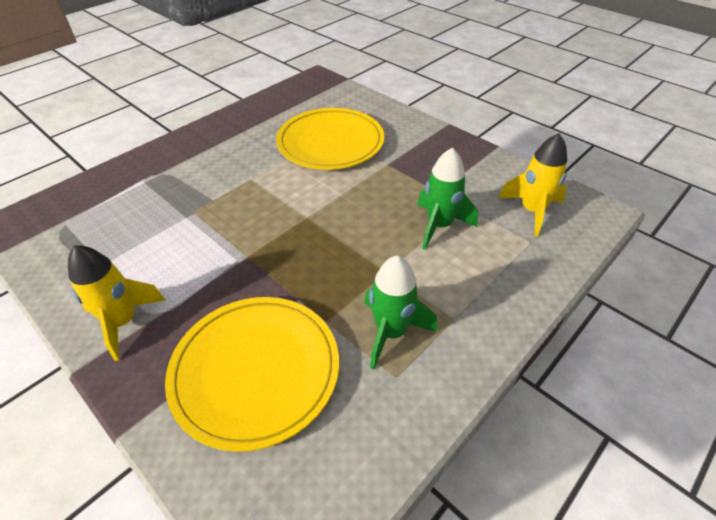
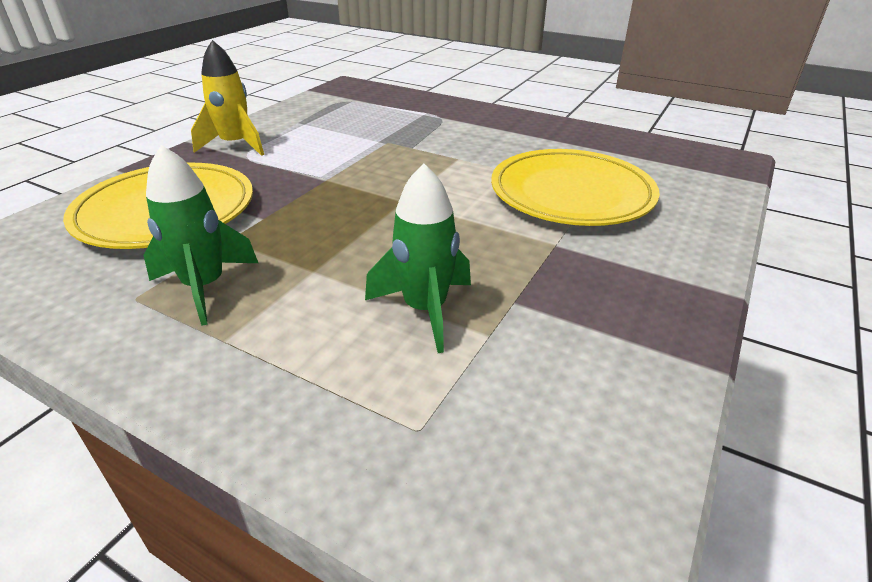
camera: 75 degrees right, 10 degrees down
(532, 211) = (519, 432): yellow rocket -> none

